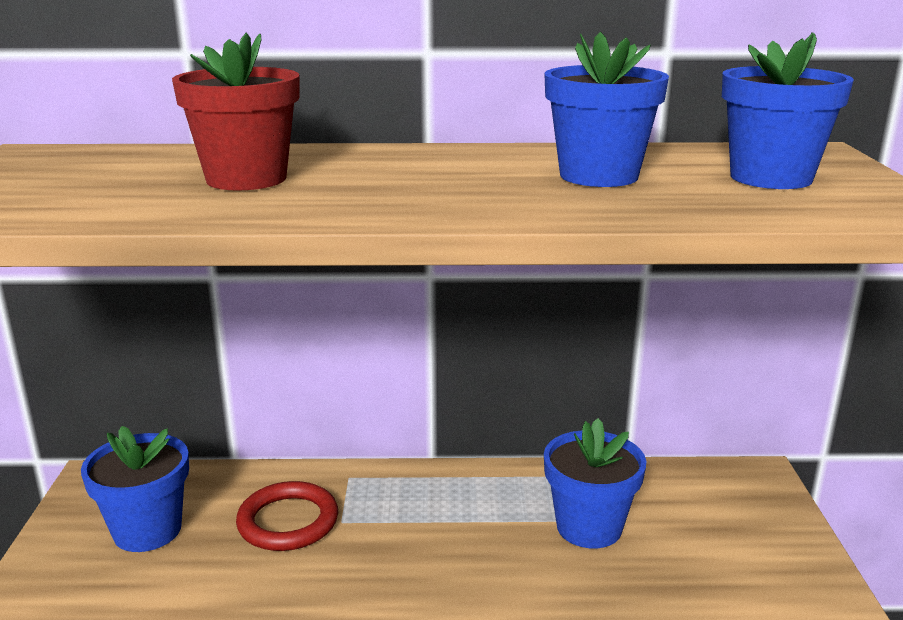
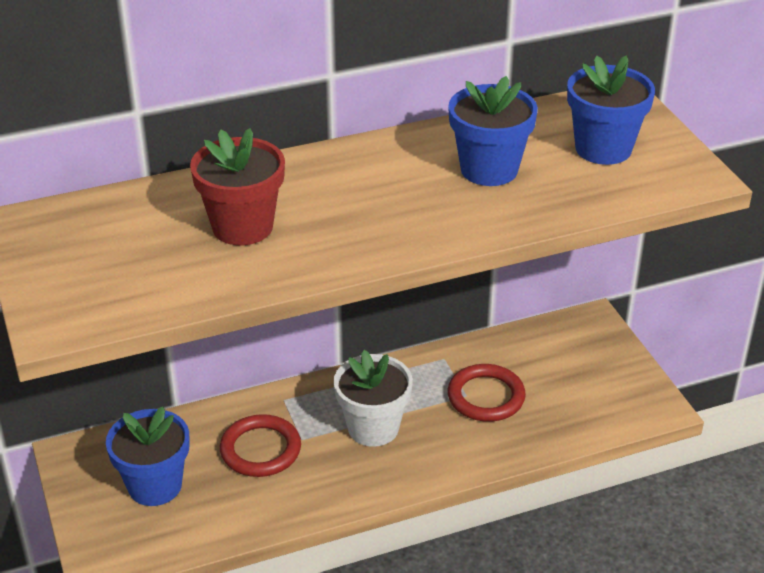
camera: 20 degrees left, 15 degrees up
(431, 529) = (373, 428): none -> white flower pot
(589, 527) = (486, 397): blue flower pot -> red ring

